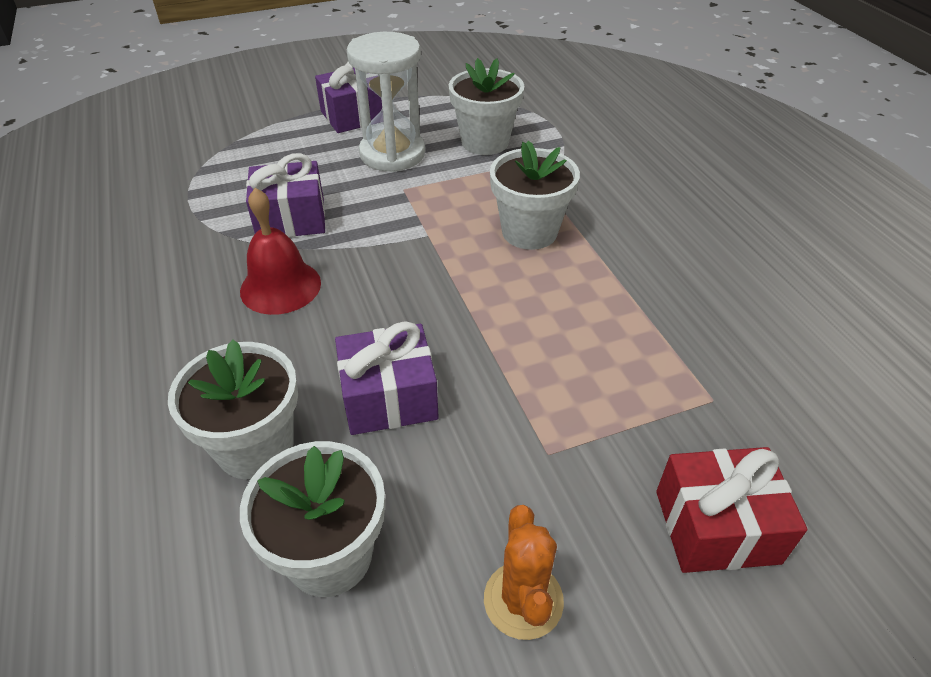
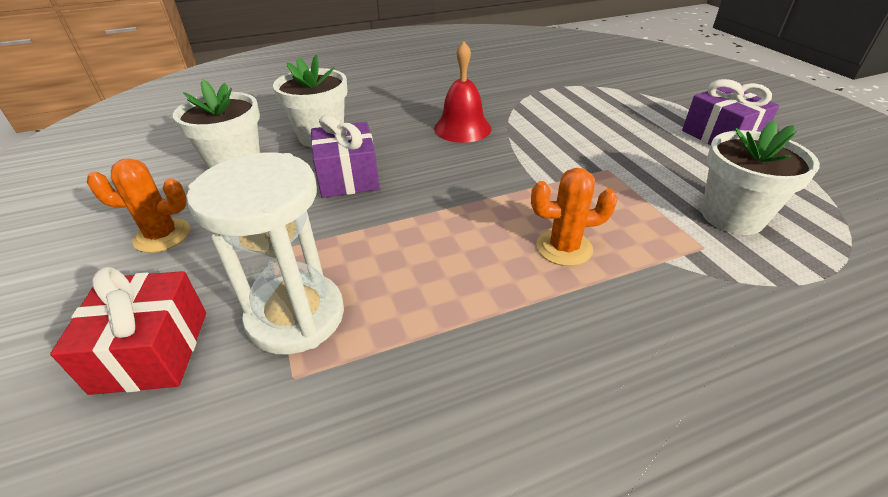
camera: 90 degrees right, 5 degrees down
(291, 219) = (542, 124): purple gift -> none
(392, 154) = (665, 160): white hourglass -> white hourglass (296, 316)
(529, 232) = (564, 248): white flower pot -> orange cactus

